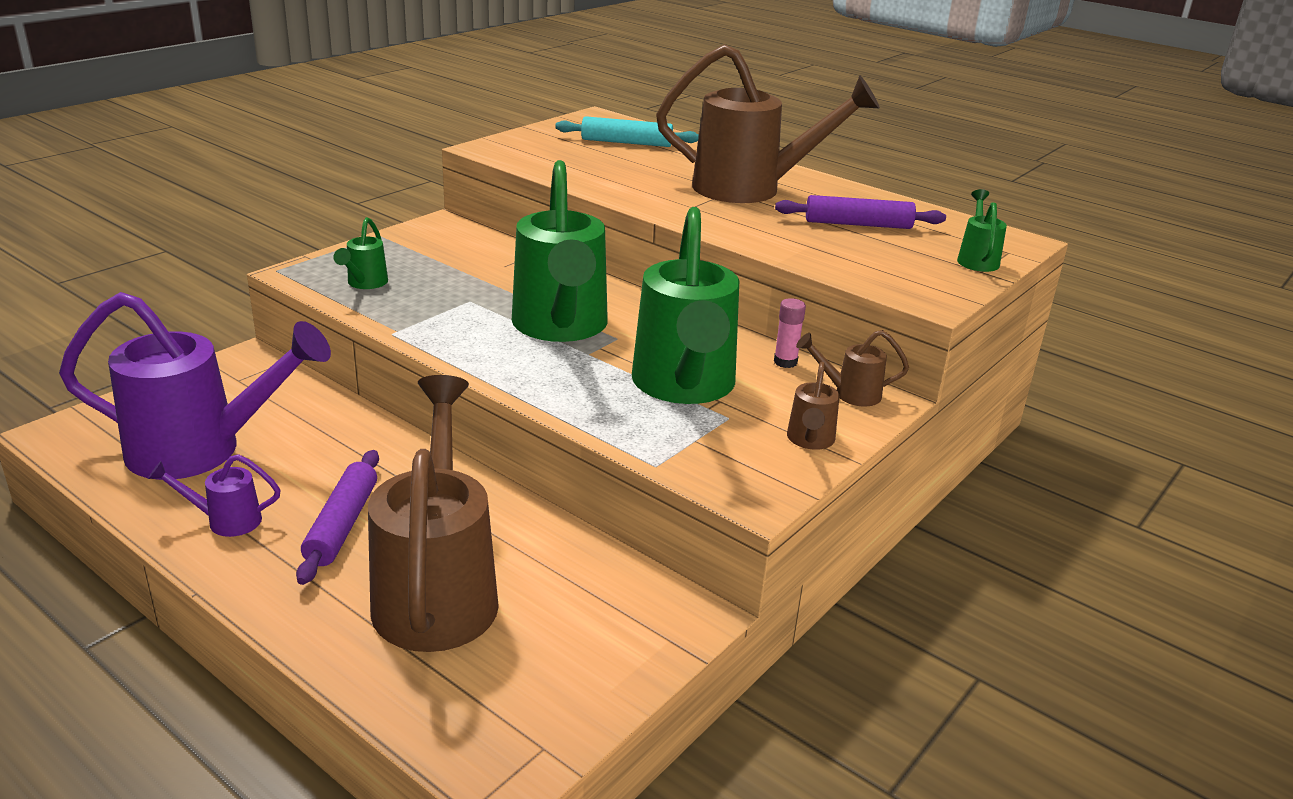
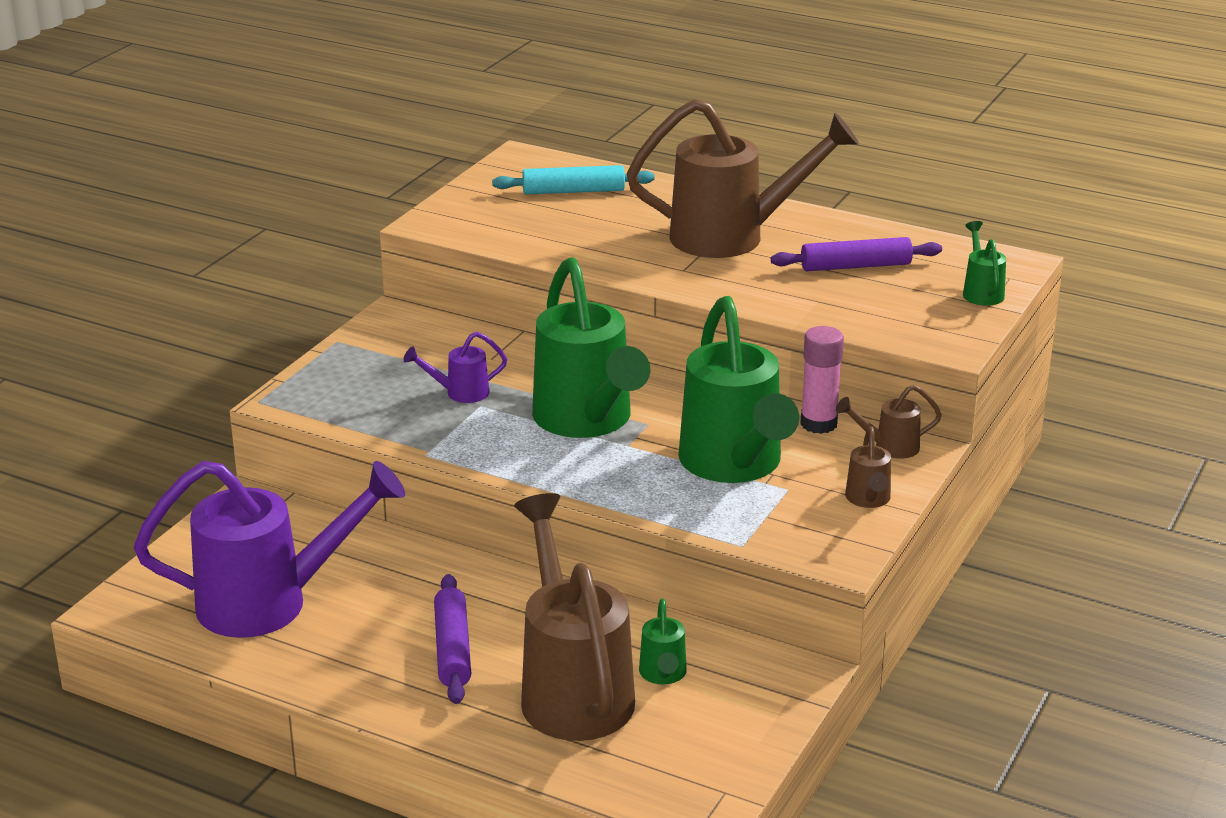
camera: 10 degrees left, 0 degrees up
(225, 521) = (342, 663): purple watering can -> purple watering can (459, 393)
(364, 284) = (361, 403): green watering can -> green watering can (663, 675)
(785, 362) = (818, 424): pink glue stick -> pink glue stick, size x1.58

